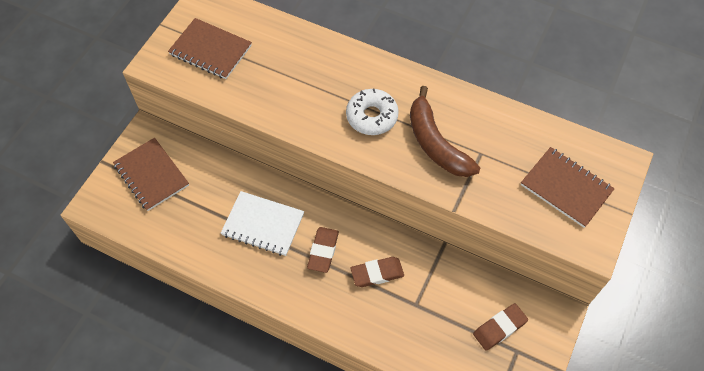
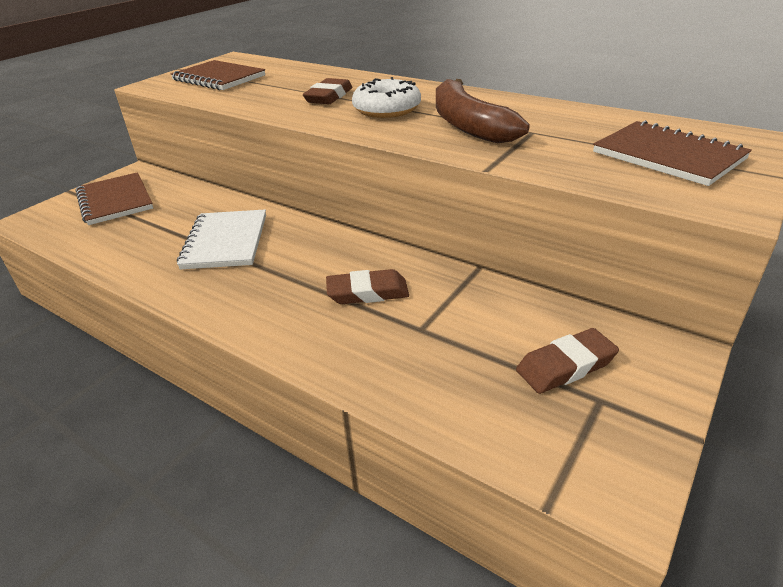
camera: 10 degrees right, 25 degrees down
(263, 224) = (225, 241): white notebook -> white notebook turned 60 degrees clockwise
(323, 251) = (296, 267): brown eraser -> brown eraser (329, 96)

